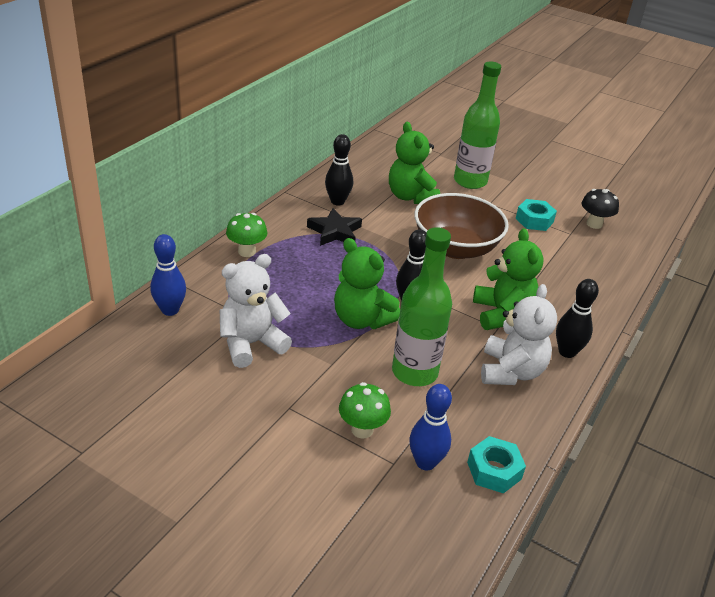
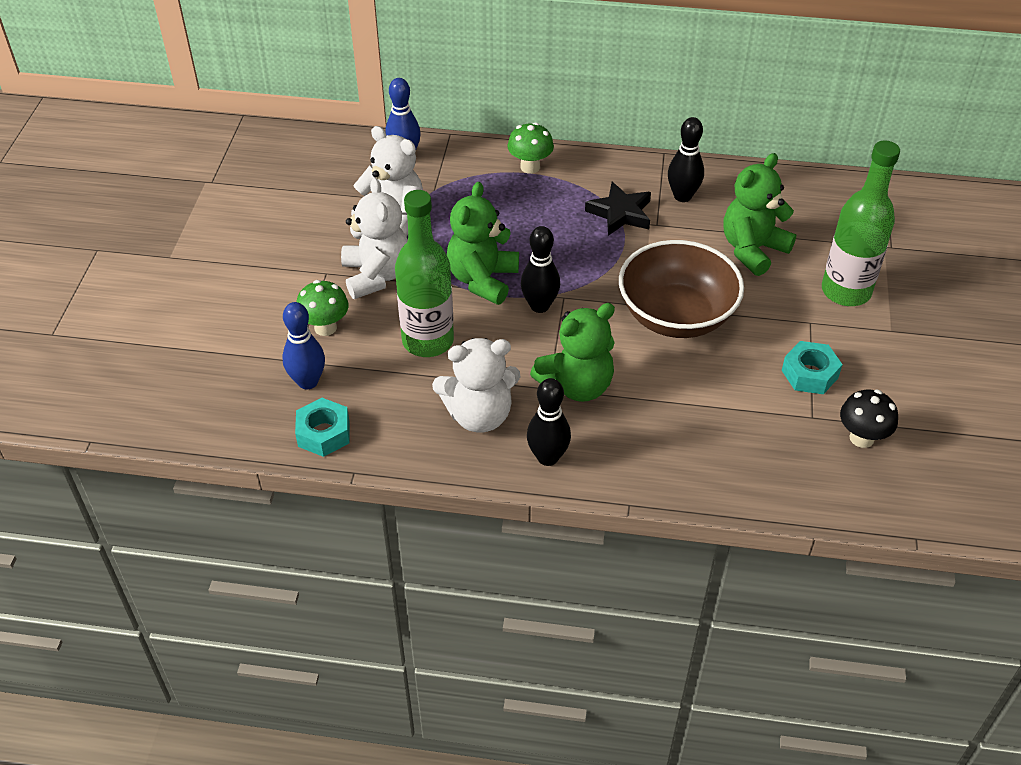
camera: 70 degrees right, 10 degrees up
(315, 376) = (376, 275): none -> white teddy bear

